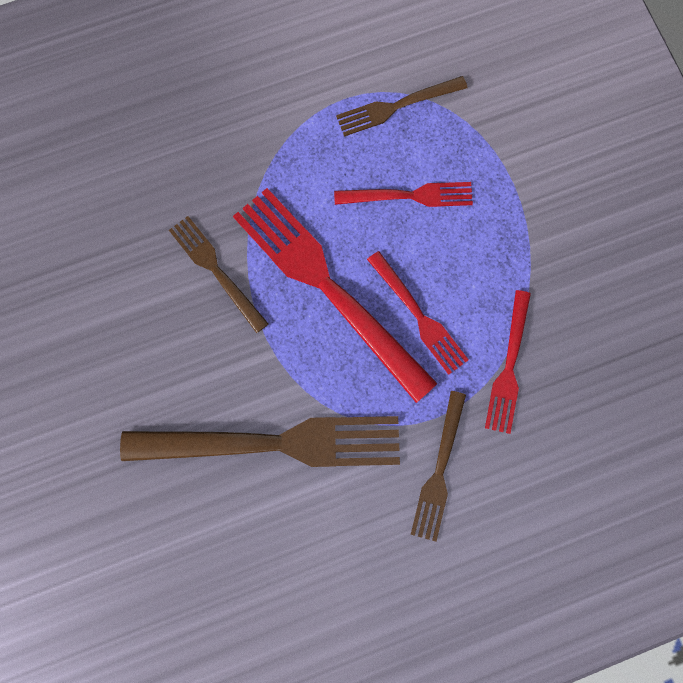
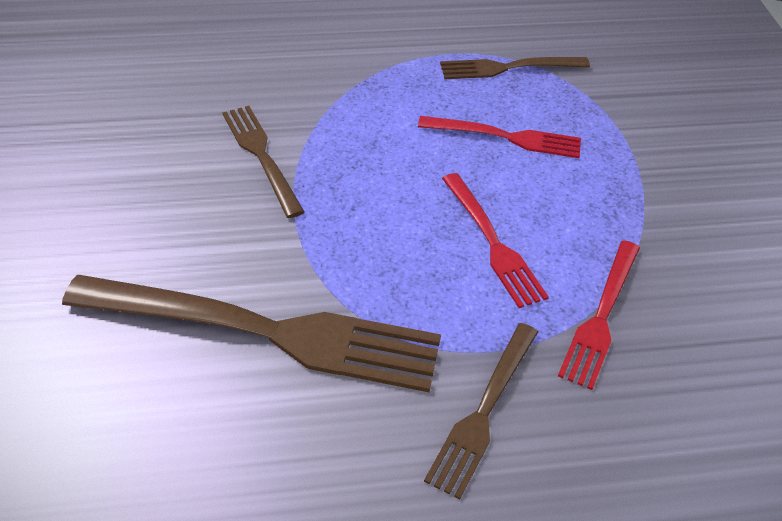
camera: 10 degrees right, 30 degrees down
(326, 286) = (386, 193): red fork -> none

